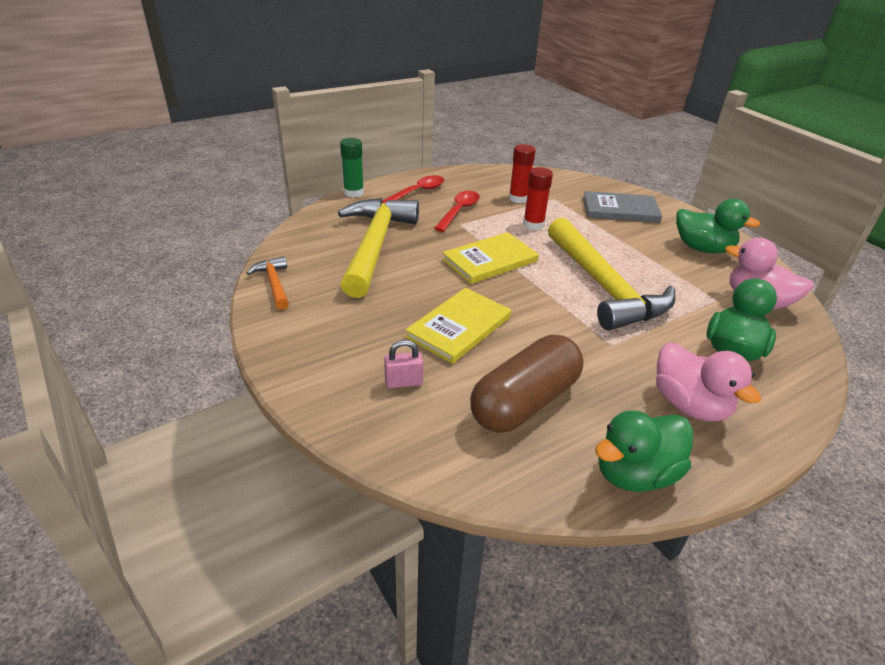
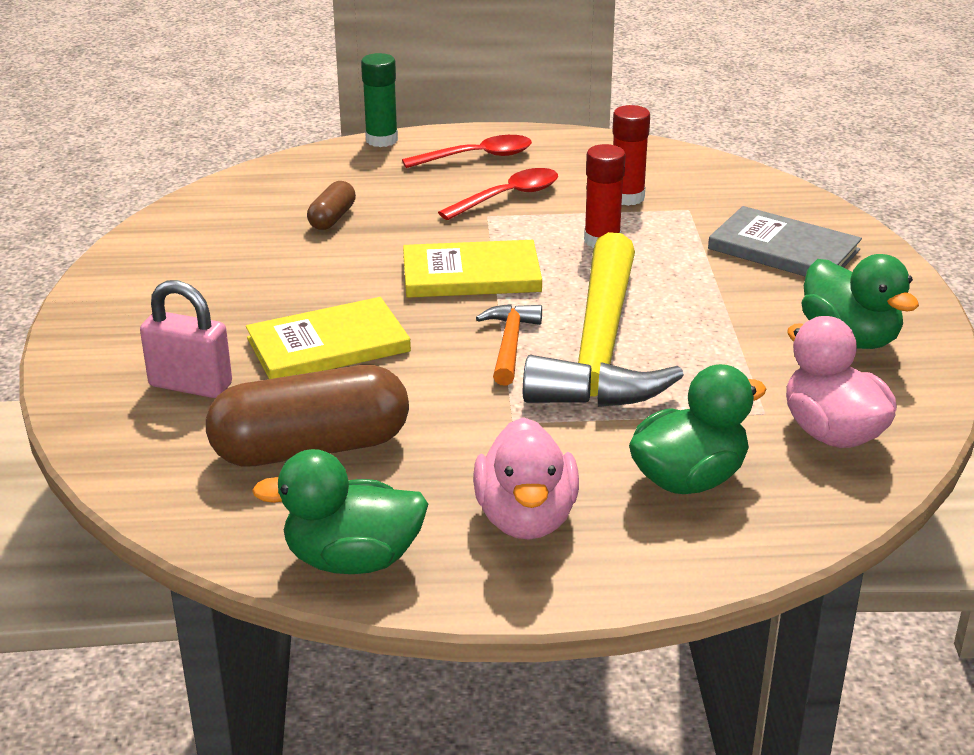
camera: 30 degrees right, 5 degrees down
(274, 284) = (156, 237): orange hammer -> orange hammer (510, 344)
(375, 245) = (332, 218): yellow hammer -> brown capsule
(403, 382) = (190, 385): pink padlock -> pink padlock, size x1.58

